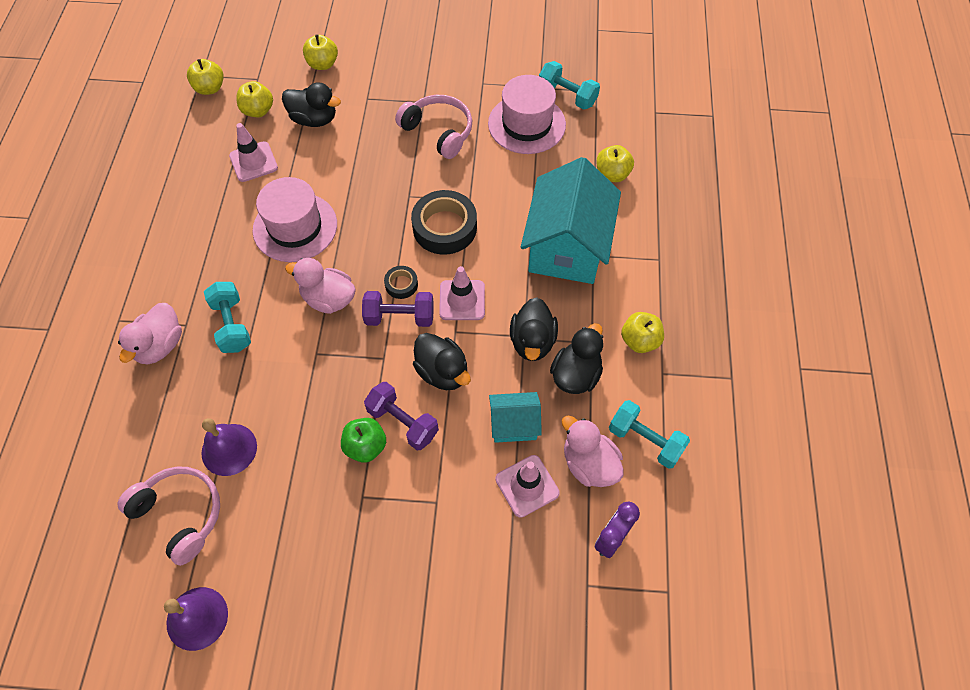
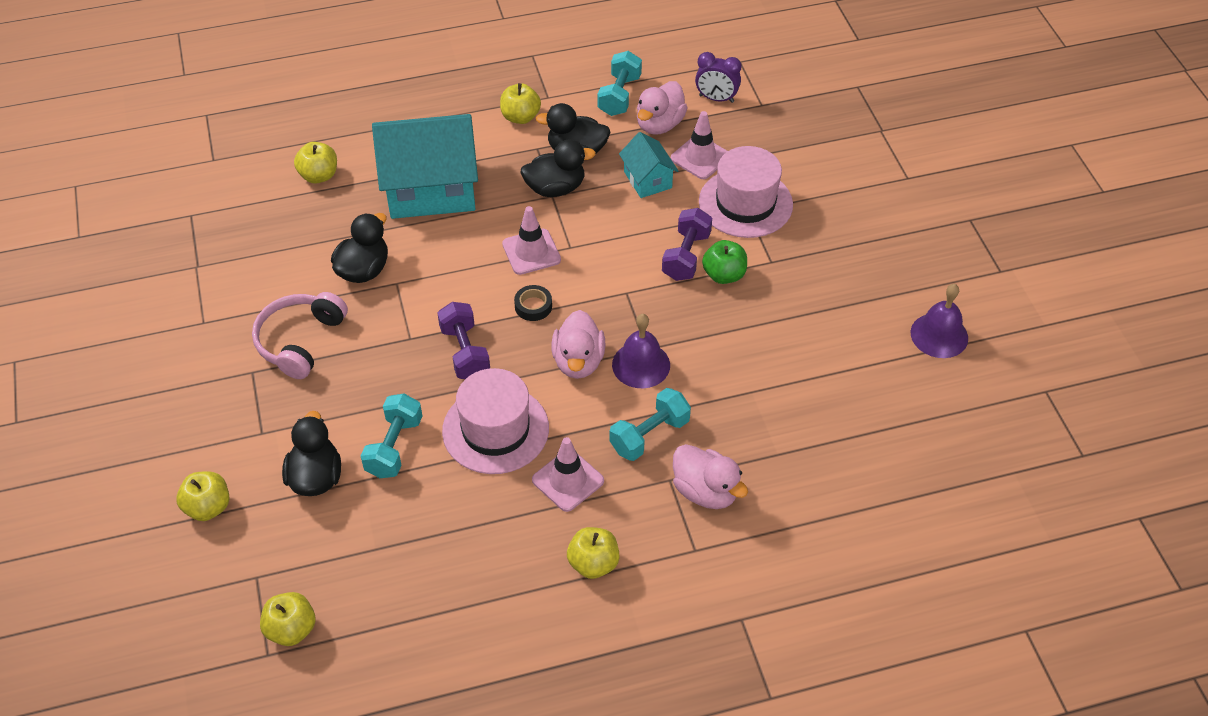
camera: 110 degrees left, 10 degrees down
(160, 345) = (705, 491): pink duck -> pink duck turned 45 degrees clockwise
(180, 515) = (865, 388): pink headphones -> none
(229, 449) = (783, 377): purple bell -> purple bell (641, 365)
(253, 162) = (410, 515): pink traffic cone -> pink traffic cone (568, 480)
(258, 111) = (318, 549): yellow apple -> yellow apple (593, 563)
(399, 317) = (573, 295): purple dumbbell -> purple dumbbell (465, 352)
(442, 372) = (620, 243): black duck -> black duck (364, 270)
(444, 227) = (443, 293): black tape -> none
(526, 124) = (263, 263): pink hat -> pink hat (745, 203)
(567, 96) = (206, 238): turquoise dumbbell -> turquoise dumbbell (394, 447)

